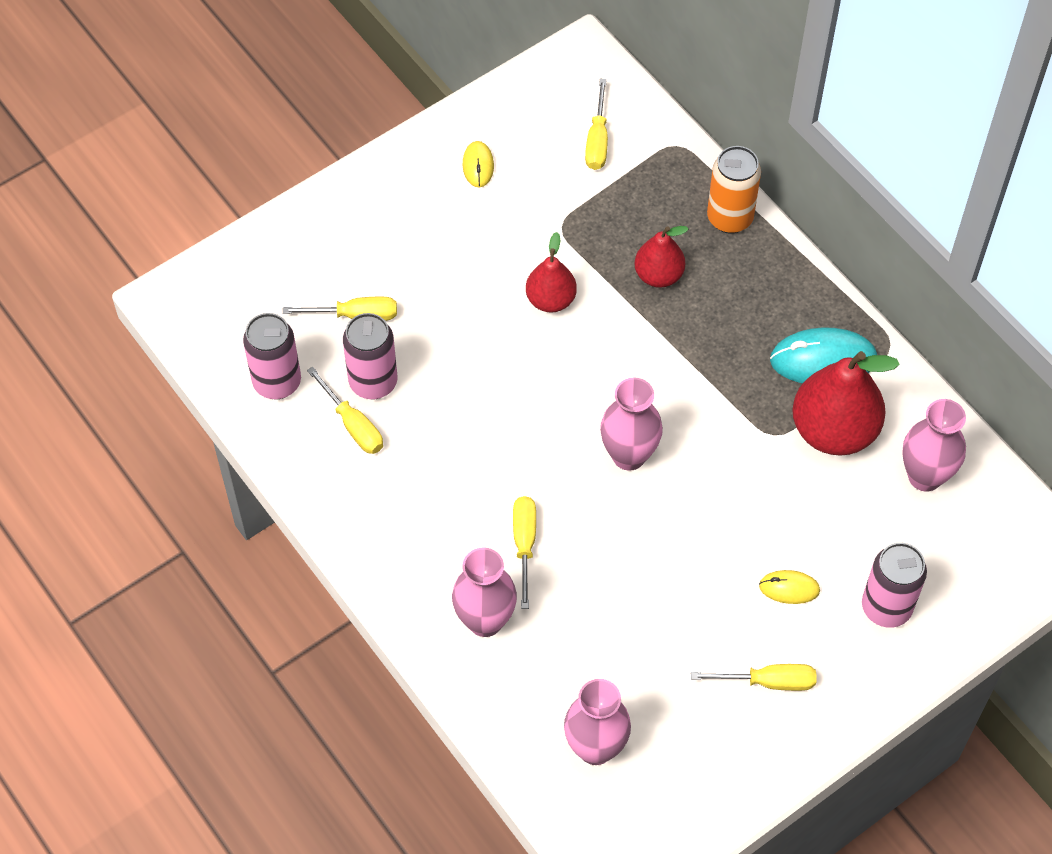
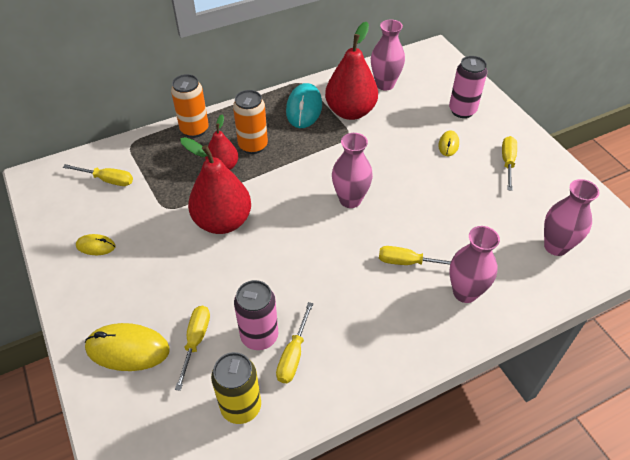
camera: 80 degrees left, 10 degrees down
(277, 382) = (241, 407): pink can -> yellow can
(333, 248) = (128, 349): none -> yellow mouse
(353, 425) = (293, 355): yellow screwdriver -> yellow screwdriver turned 135 degrees clockwise
(551, 300) = (223, 221): red pear -> red pear, size x1.73
(714, 304) = (253, 145): none -> orange can

